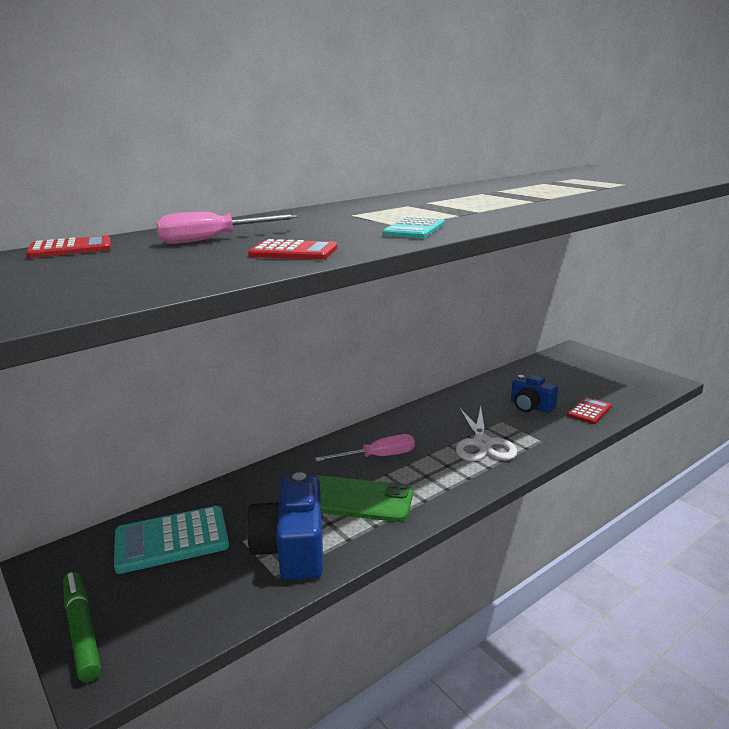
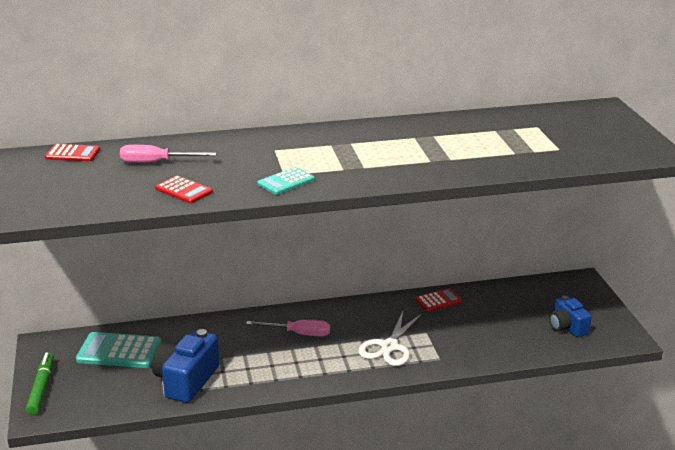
camera: 25 degrees right, 5 degrees up
(355, 499) = (254, 361): green phone -> none
(531, 406) = (467, 326): blue camera -> blue camera (567, 327)
(589, 411) = (513, 345): red calculator -> red calculator (438, 300)

